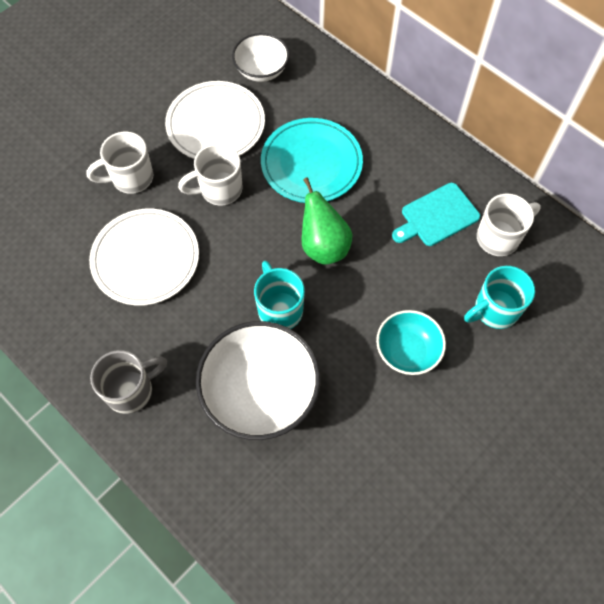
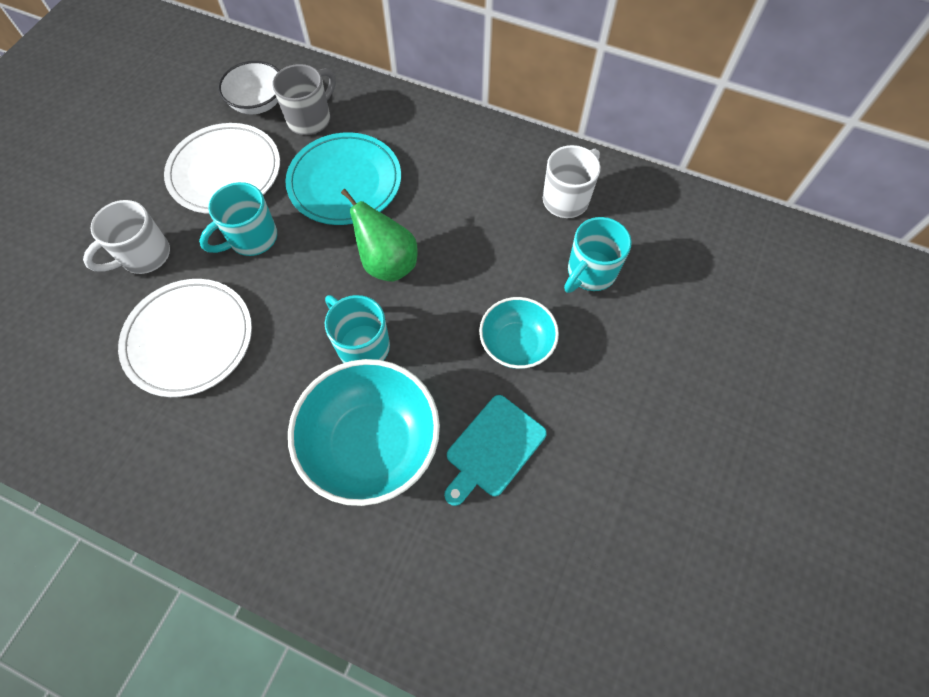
camera: 20 degrees left, 0 degrees up
(131, 390) = (218, 494): grey mug -> grey mug (311, 119)
(219, 190) = (251, 239): white mug -> turquoise mug
(260, 393) = (371, 444): white bowl -> turquoise bowl
(437, 216) = (496, 197): turquoise cutting board -> turquoise cutting board (493, 449)

